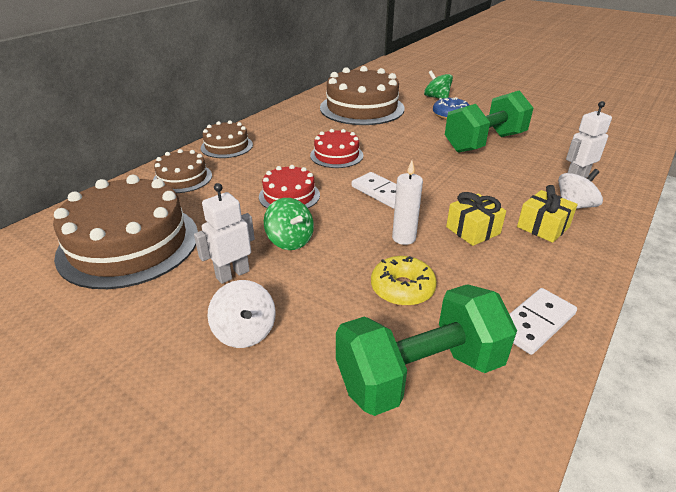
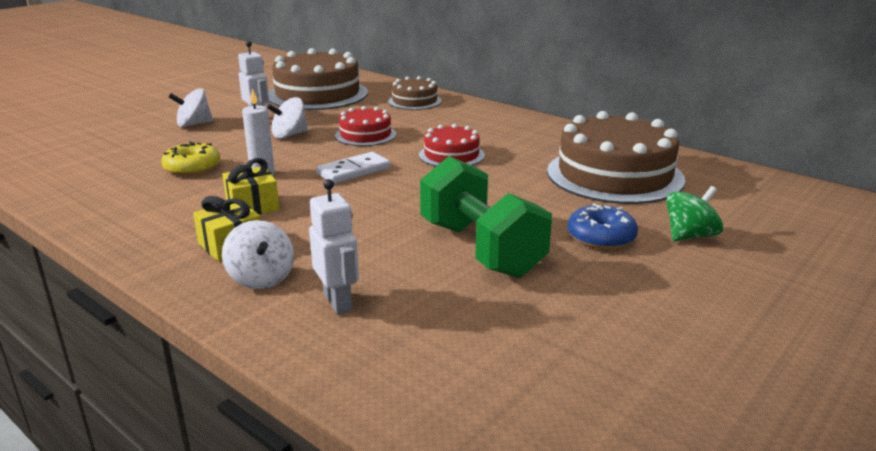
camera: 95 degrees right, 10 degrees down
(227, 146) = (481, 112): brown cake -> none
(290, 240) = (289, 135): green spinning top -> white spinning top
(420, 374) = (103, 166): green dumbbell -> none
(535, 323) = (102, 211): white domino -> none

